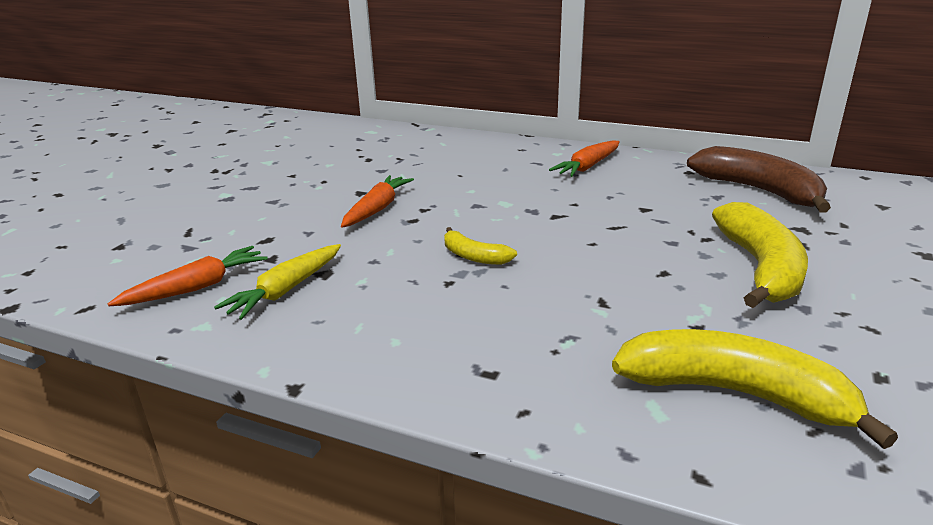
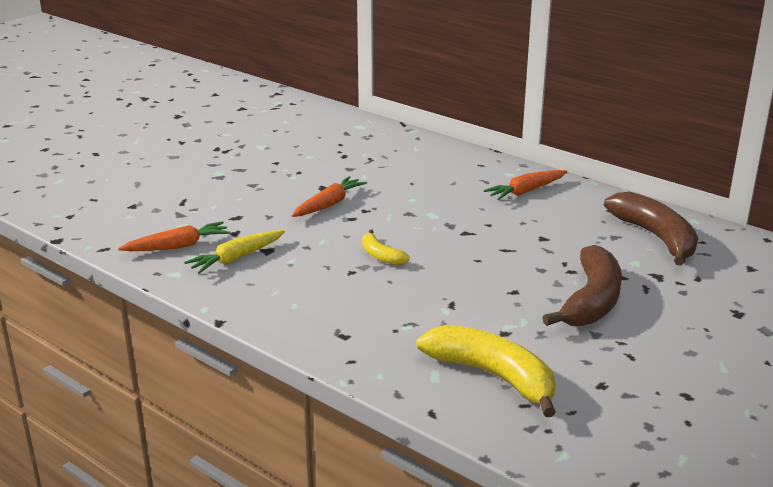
camera: 15 degrees right, 0 degrees up
(760, 268) = (591, 301): yellow banana -> brown banana

